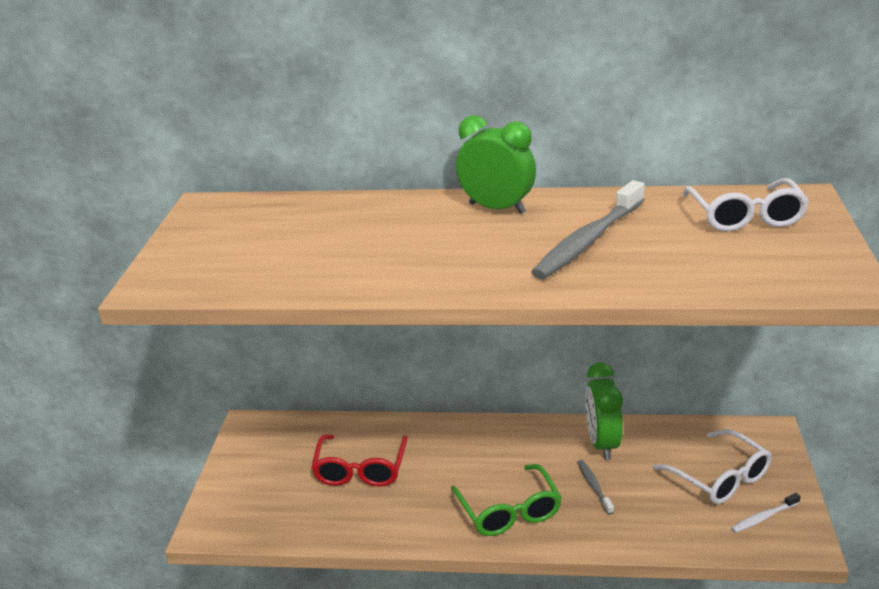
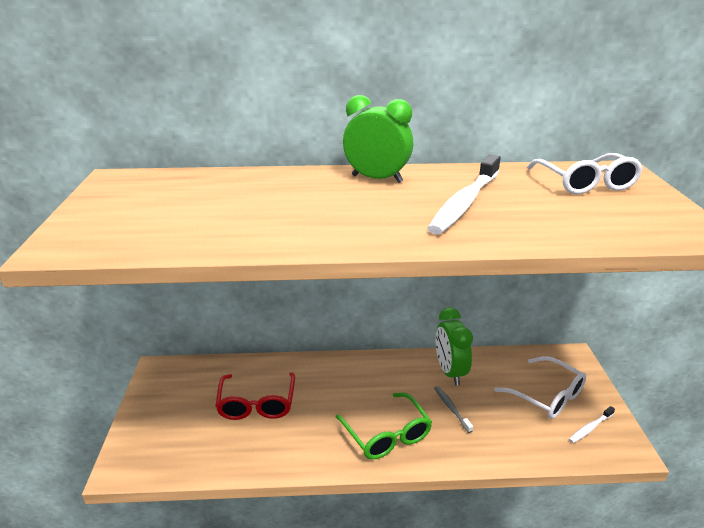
camera: 10 degrees left, 0 degrees up
(588, 241) = (465, 203): grey toothbrush -> white toothbrush

